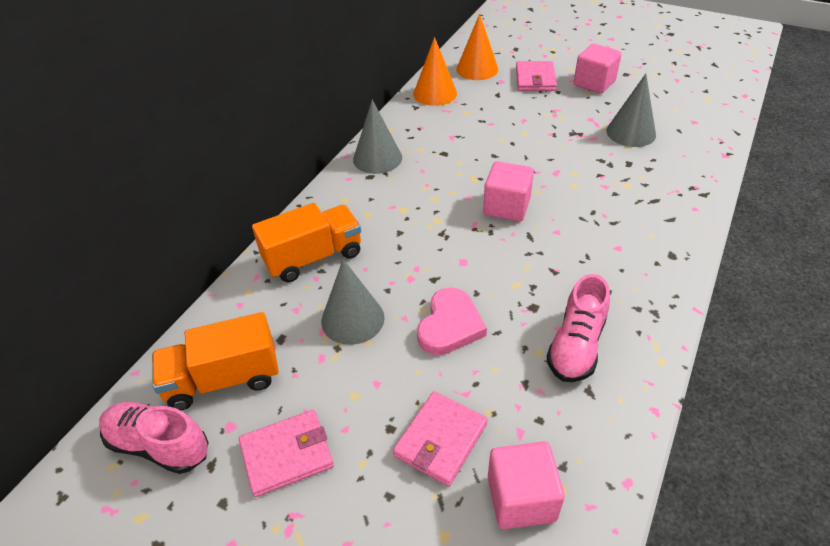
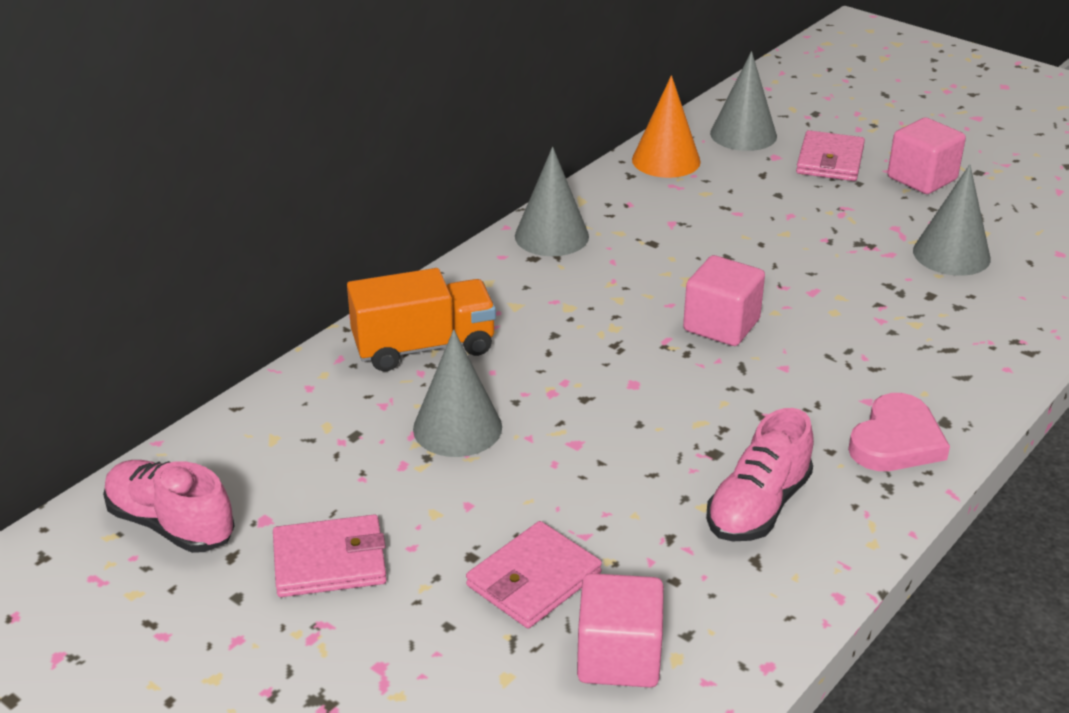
camera: 10 degrees right, 10 degrees down
(223, 379) = (268, 468): orange truck -> none
(450, 325) = (589, 456): pink heart -> pink heart (896, 441)
(477, 69) = (743, 134): orange cone -> grey cone

